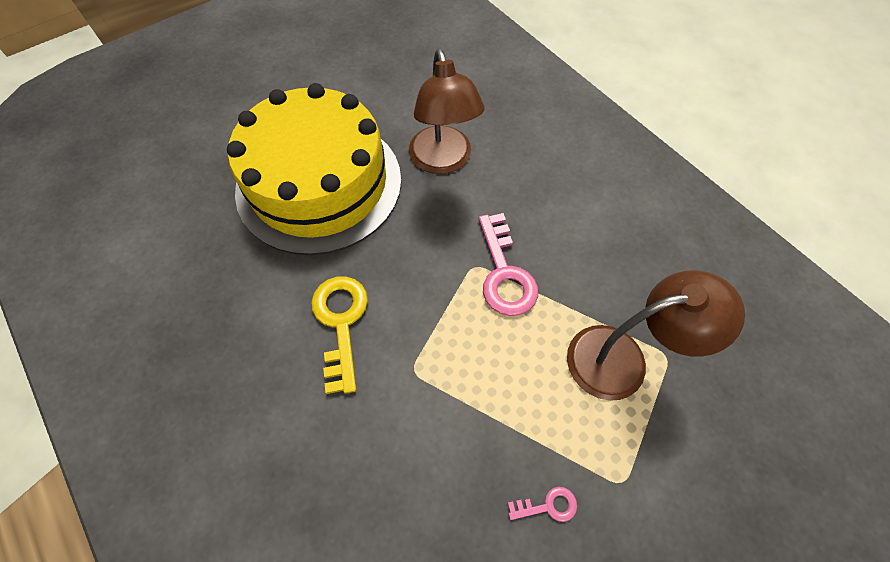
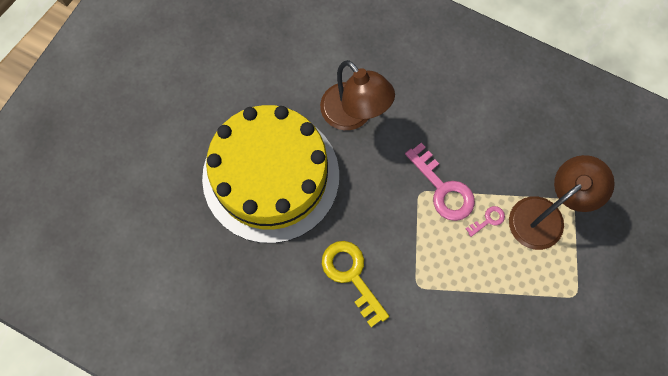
camera: 25 degrees left, 10 degrees up
(548, 506) = (539, 329): pink key -> pink key (488, 220)

